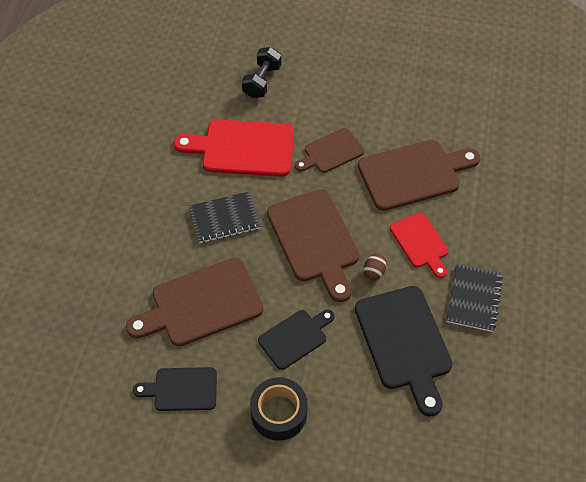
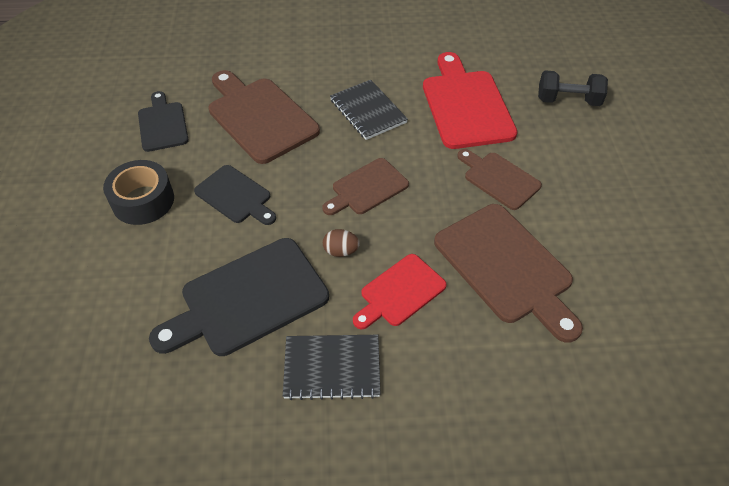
camera: 75 degrees right, 5 degrees down
(315, 240) = (367, 188): brown cutting board -> brown cutting board, size x0.59

